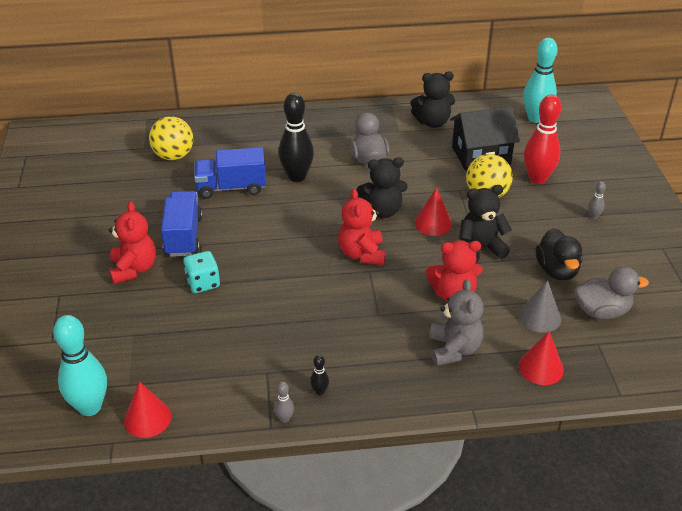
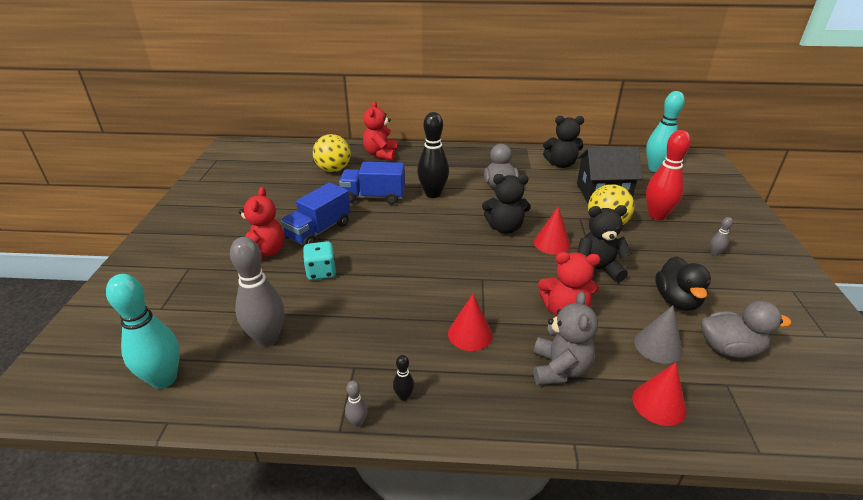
camera: 10 degrees right, 5 degrees down
(147, 418) = (215, 400): red cone -> red cone (470, 334)
(174, 357) = (267, 338): none -> grey bowling pin
(183, 236) = (318, 231): blue truck -> blue truck turned 150 degrees counterclockwise
(362, 254) = (478, 263): red teddy bear -> red teddy bear (381, 154)

